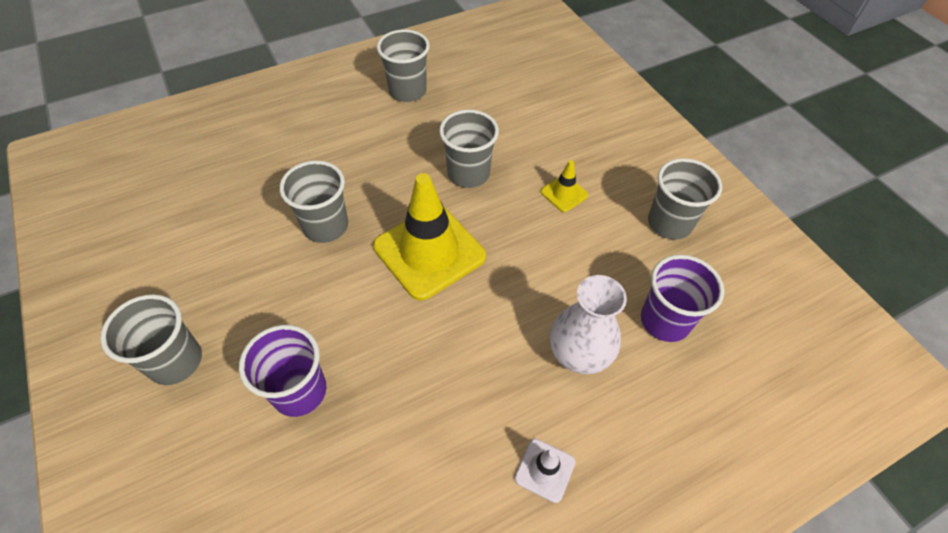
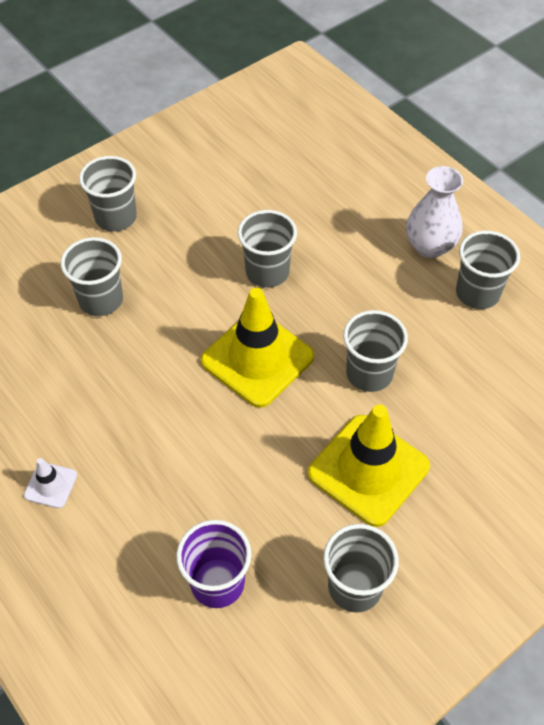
camera: 80 degrees right, 0 degrees up
(299, 391) = (101, 300): purple cup -> grey cup
(564, 193) = (368, 470): yellow traffic cone -> yellow traffic cone, size x2.22
(579, 354) = (165, 502): white vase -> white vase (430, 246)

